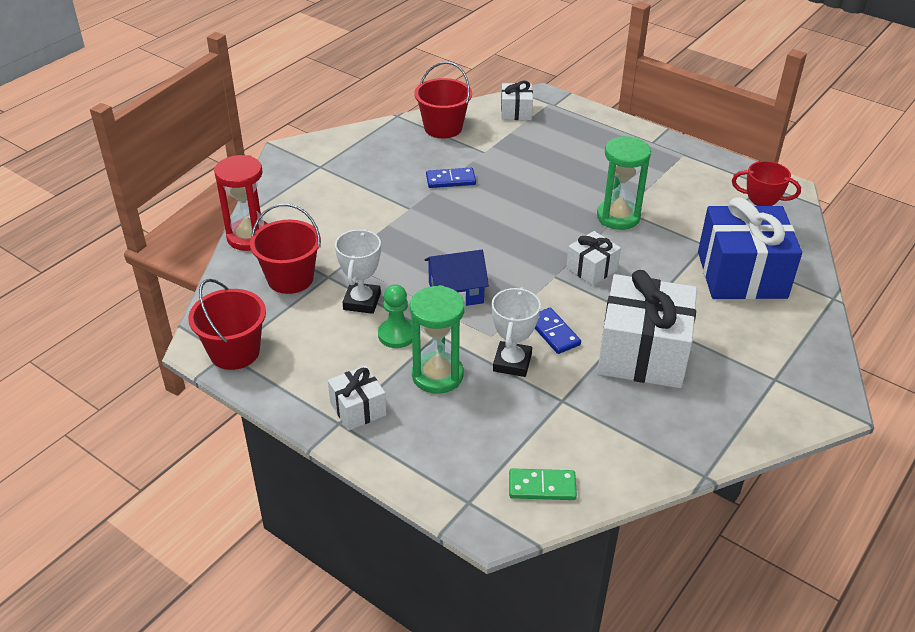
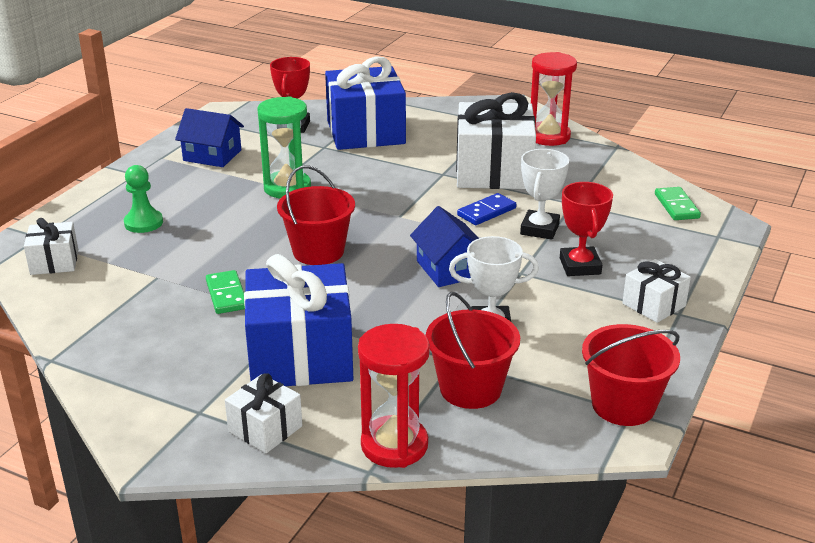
camera: 100 degrees left, 10 degrees down
(362, 207) = (300, 355): none -> blue gift
(397, 335) = (534, 296): green pawn -> green pawn (143, 223)
(437, 375) = (580, 266): green hourglass -> red trophy
(443, 128) = (92, 315): red bucket -> red bucket (318, 251)
(450, 180) = (227, 295): blue domino -> green domino
(512, 363) = (539, 229): white trophy -> white trophy turned 75 degrees counterclockwise
(591, 269) = (381, 198): white gift -> white gift (265, 429)
(687, 180) = (212, 155): none -> blue house
(733, 417) = (548, 137): none -> red hourglass

